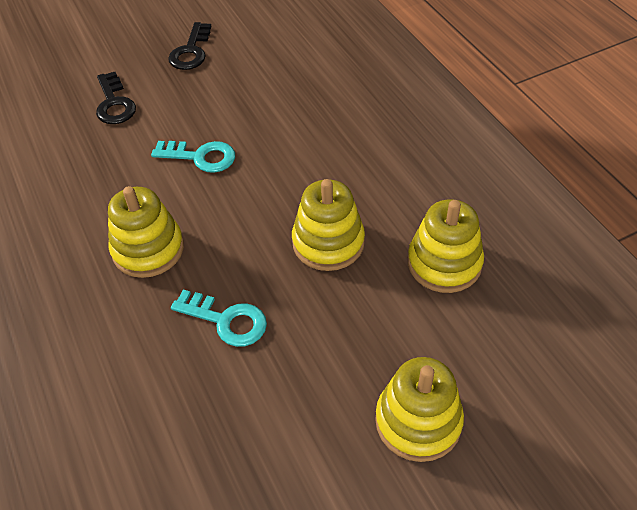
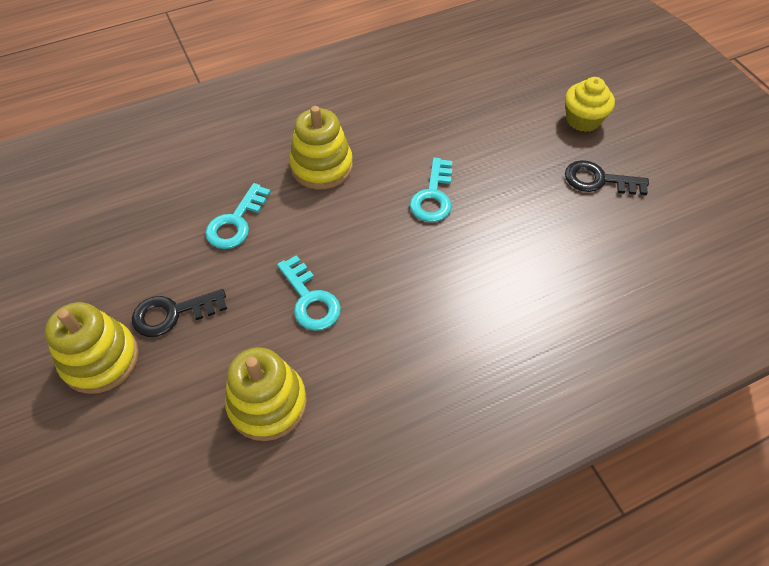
camera: 90 degrees right, 5 degrees up
(113, 56) = (583, 120): none -> yellow cupcake
(114, 103) = (509, 127): black key -> black key (173, 314)
(328, 242) = (310, 299): yellow stacking toy -> turquoise key

